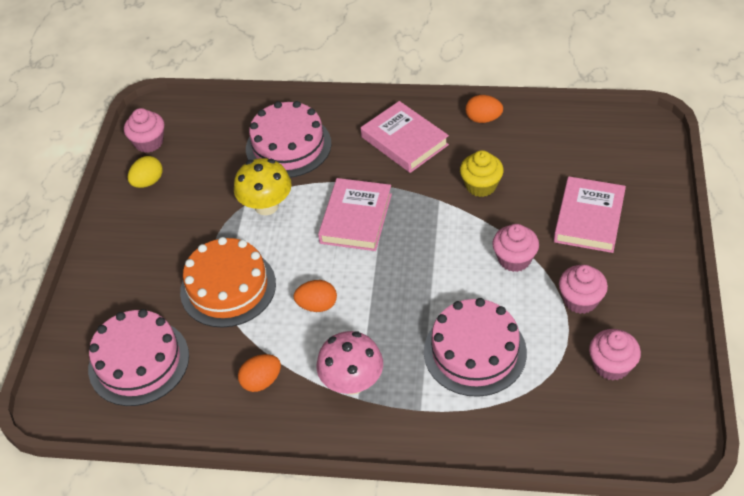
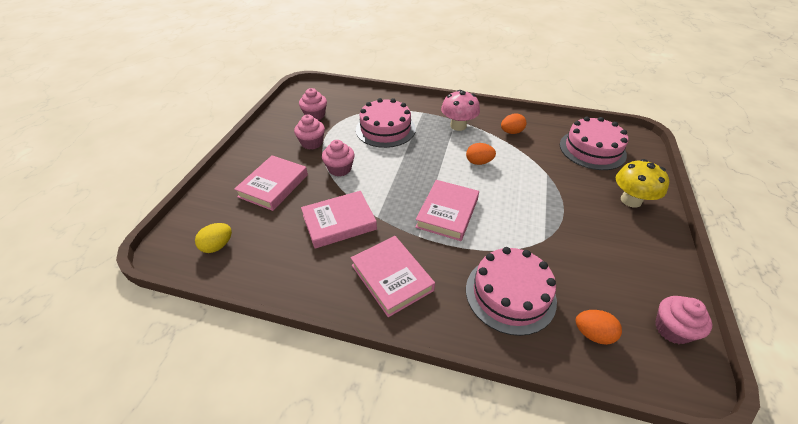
camera: 175 degrees left, 5 degrees down
(148, 182) = (648, 278): yellow egg -> yellow egg (217, 246)
(228, 287) = (544, 180): orange cake -> none
(266, 206) = (524, 235): yellow mushroom -> yellow mushroom (631, 200)
(481, 186) = (339, 222): yellow cupcake -> pink book
(483, 119) = (306, 288): orange egg -> orange egg (593, 334)

